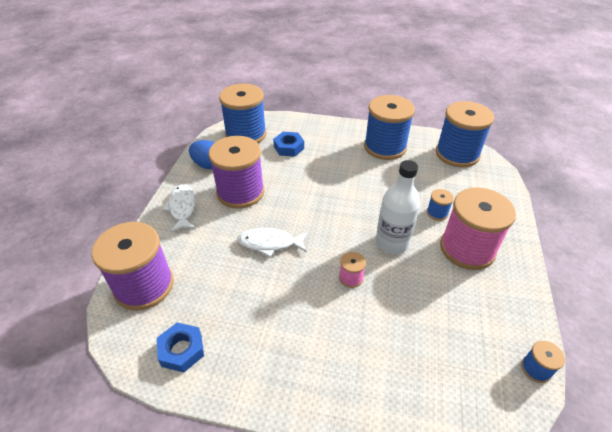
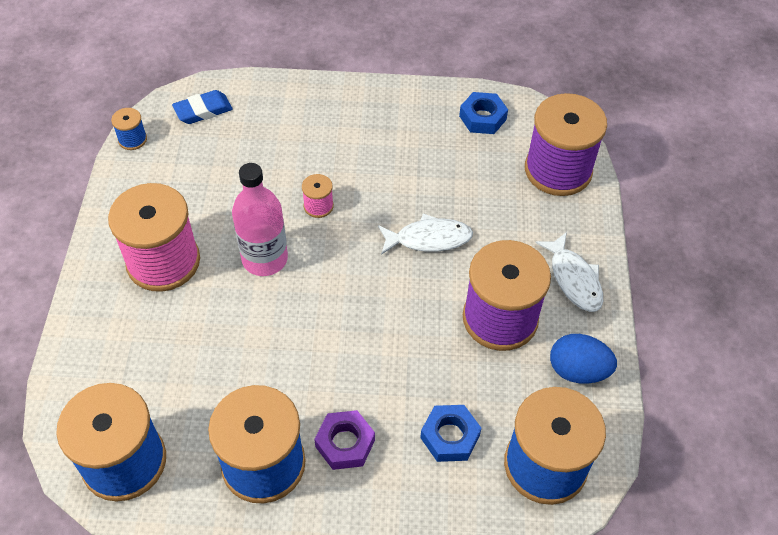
camera: 170 degrees right, 10 degrees up
(343, 150) = (345, 443): none -> purple nut
(392, 243) = (265, 259): white bottle -> pink bottle
(437, 213) = (192, 316): blue spool -> none
(472, 400) = (203, 110): none -> blue eraser

